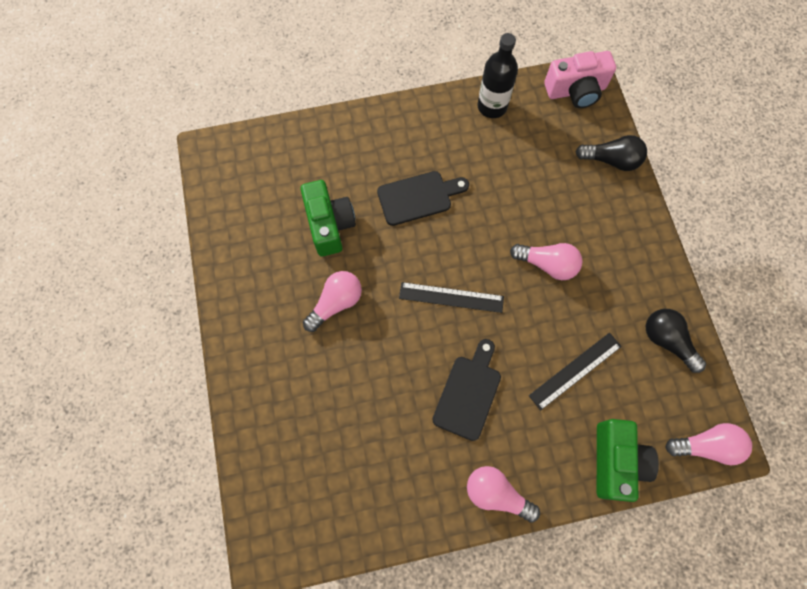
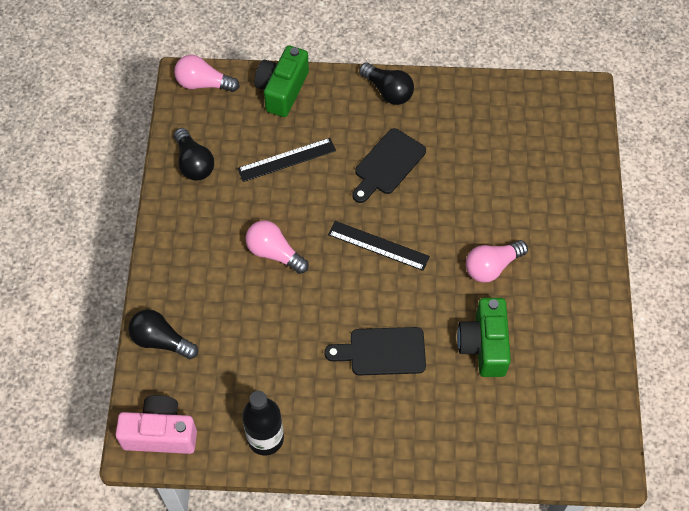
camera: 165 degrees left, 10 degrees down
(496, 494) = (388, 91): pink light bulb -> black light bulb

